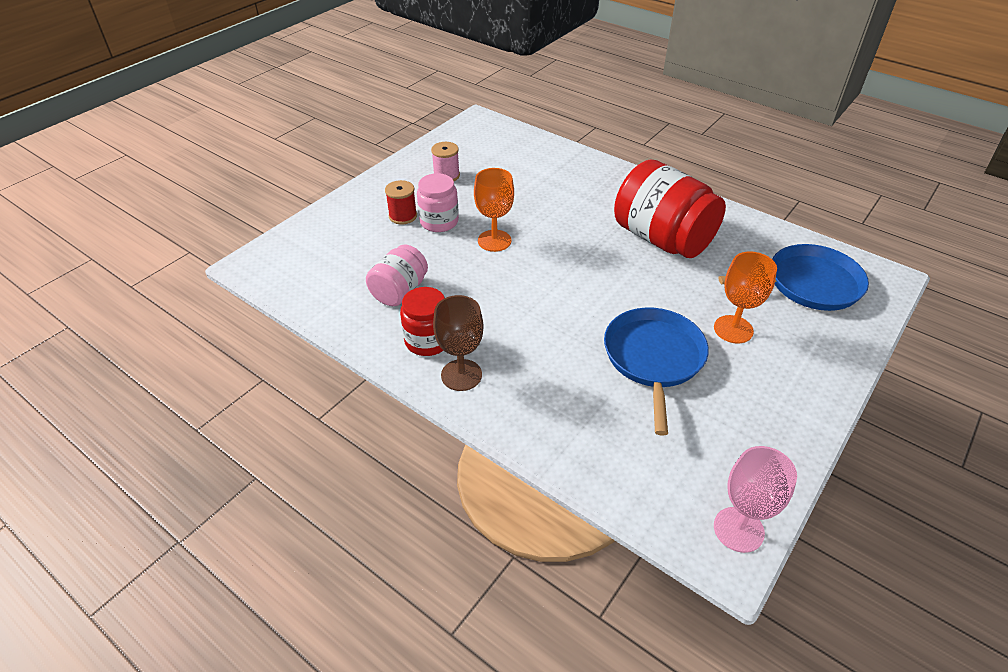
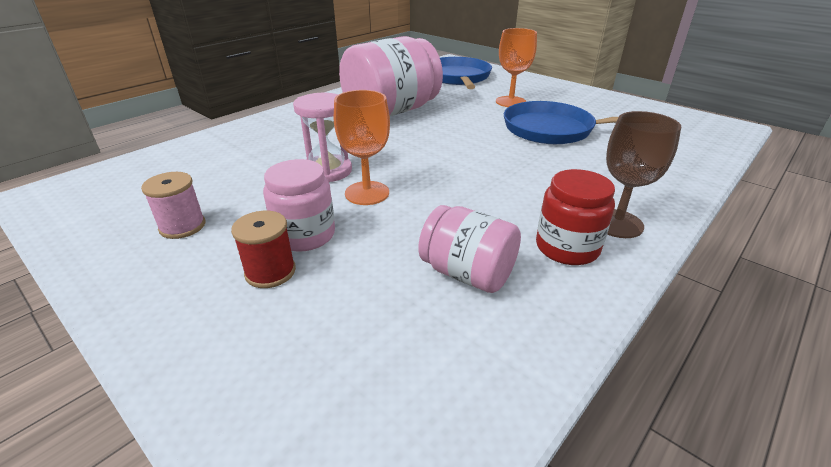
camera: 85 degrees left, 10 degrees down
(526, 218) = (328, 171): none -> pink hourglass
(662, 239) = (392, 112): red jar -> pink jar
(738, 529) = (706, 121): pink goblet -> none

